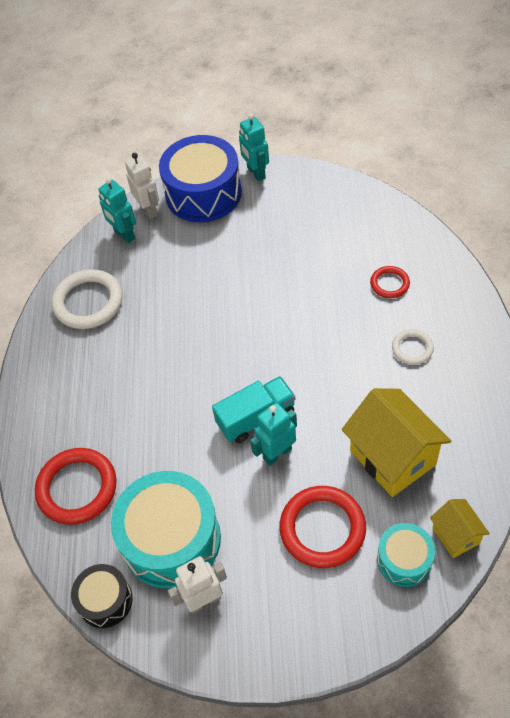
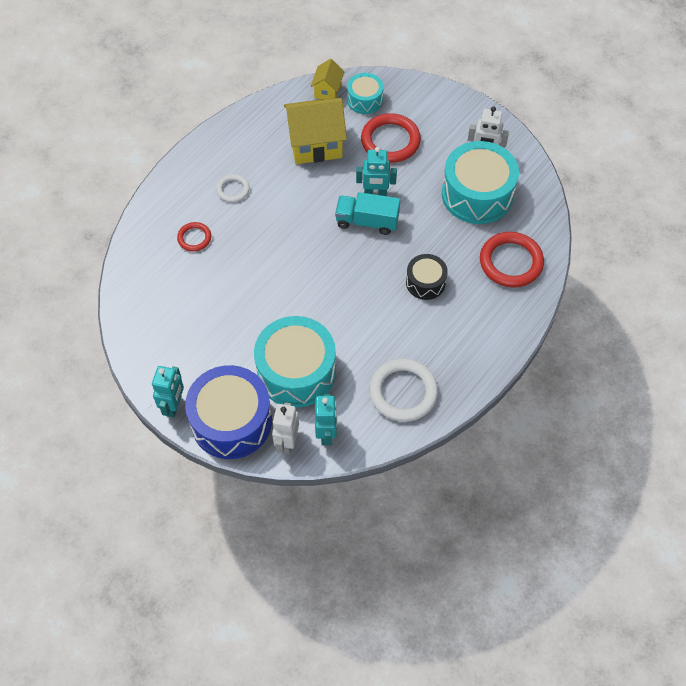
camera: 145 degrees left, 5 degrees up
(105, 600) = (538, 191): black drum -> black drum (425, 282)
(189, 255) = (296, 371): none -> turquoise drum
(392, 457) = (315, 145): yellow house -> yellow house turned 75 degrees clockwise

